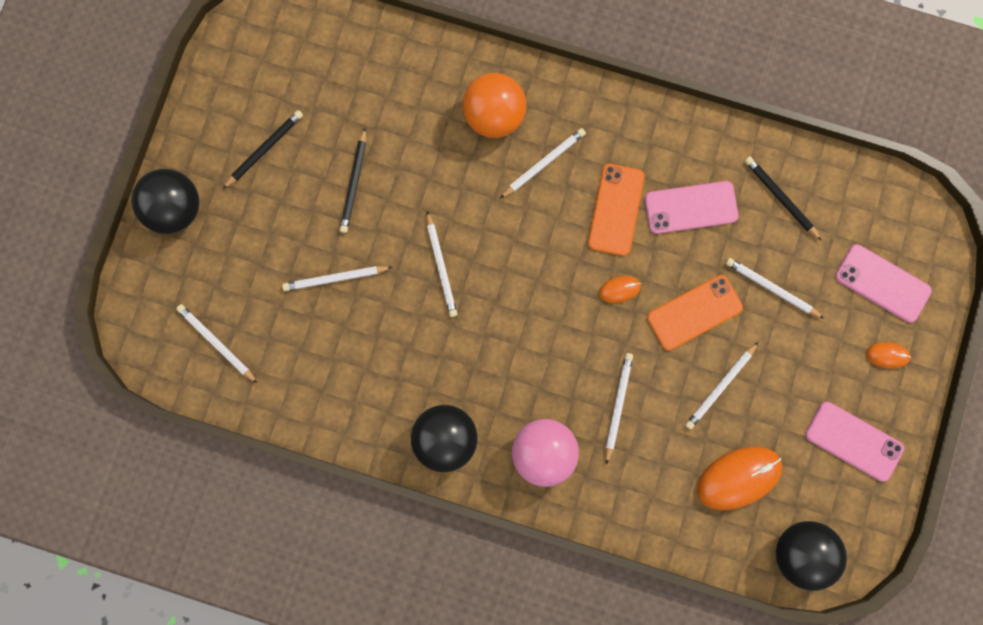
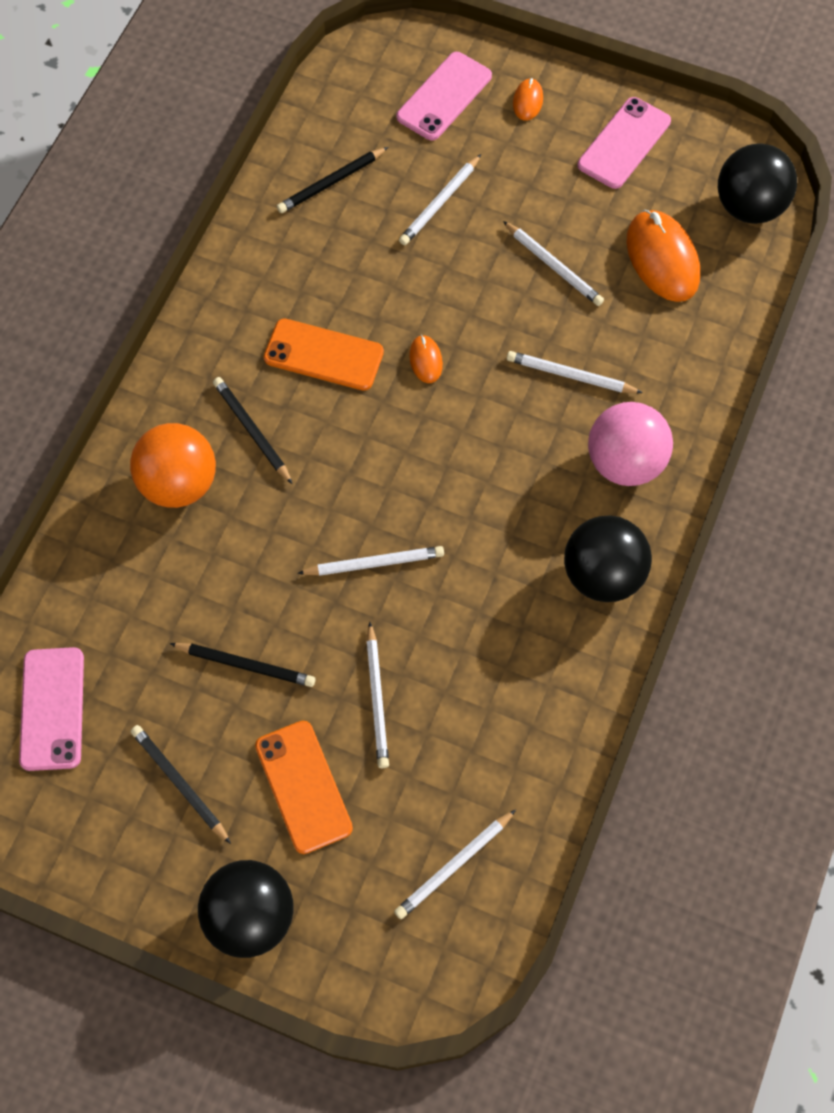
camera: 85 degrees left, 15 degrees down
(543, 163) = (252, 431): white pencil -> black pencil
(691, 207) = (331, 275): pink phone -> pink phone (52, 708)
(694, 312) = (461, 284): orange phone -> orange phone (303, 787)

